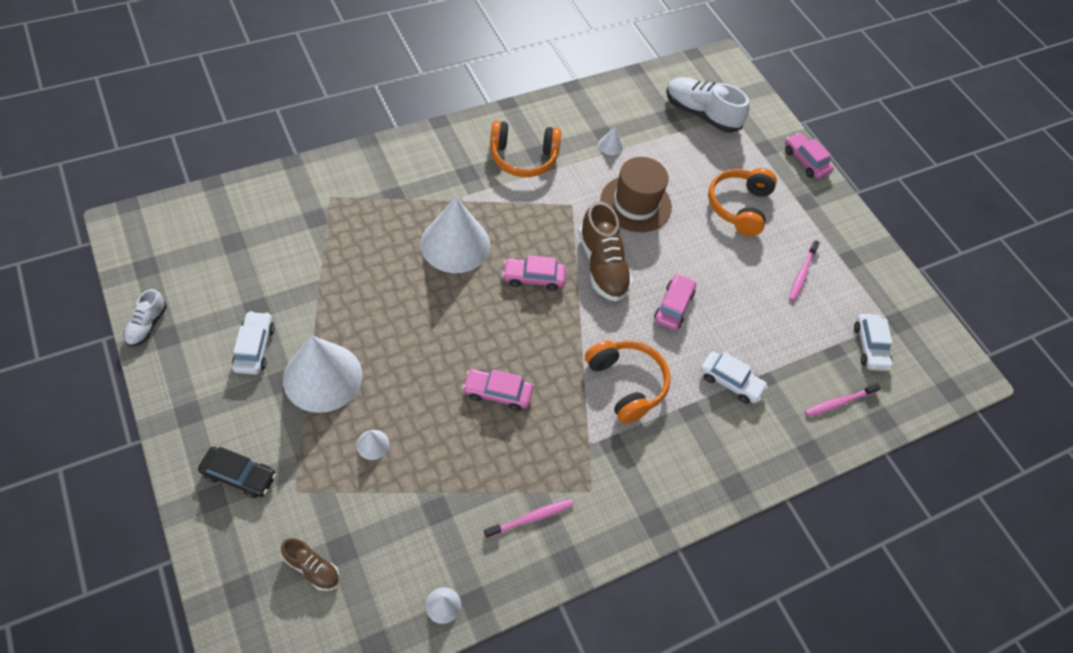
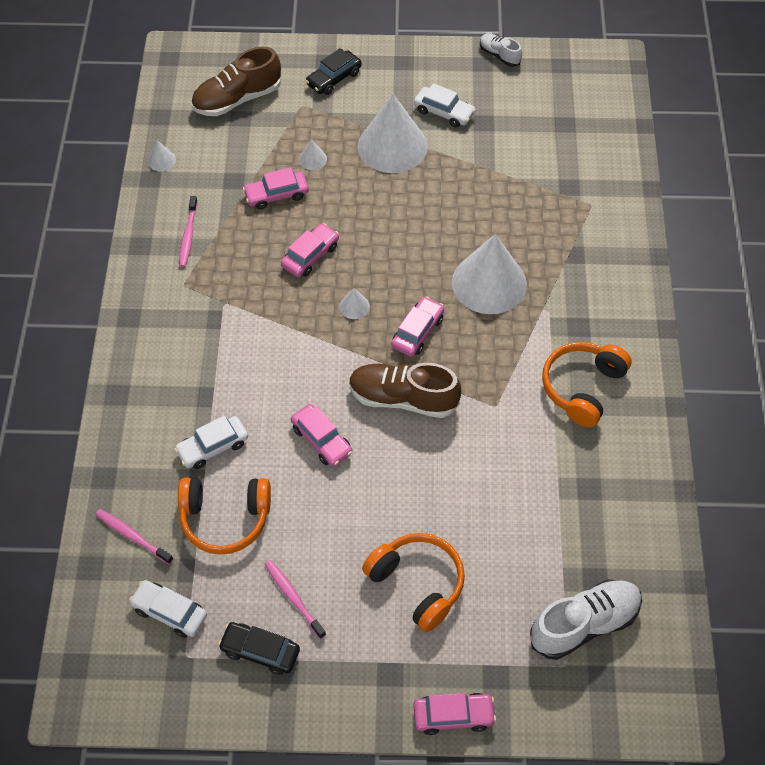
camera: 125 degrees right, 0 degrees up
(312, 568) = (237, 99): brown shoe -> brown shoe, size x1.85
(437, 457) = (276, 195): none -> pink car
(610, 145) = (568, 487): white cone -> white cone (354, 306)
(626, 384) = (262, 357): orange headphones -> orange headphones (225, 519)
(635, 204) = (470, 471): brown hat -> none
(839, 402) = (132, 536): pink toothbrush -> pink toothbrush turned 60 degrees counterclockwise
(850, 278) = (260, 651): none -> black car

